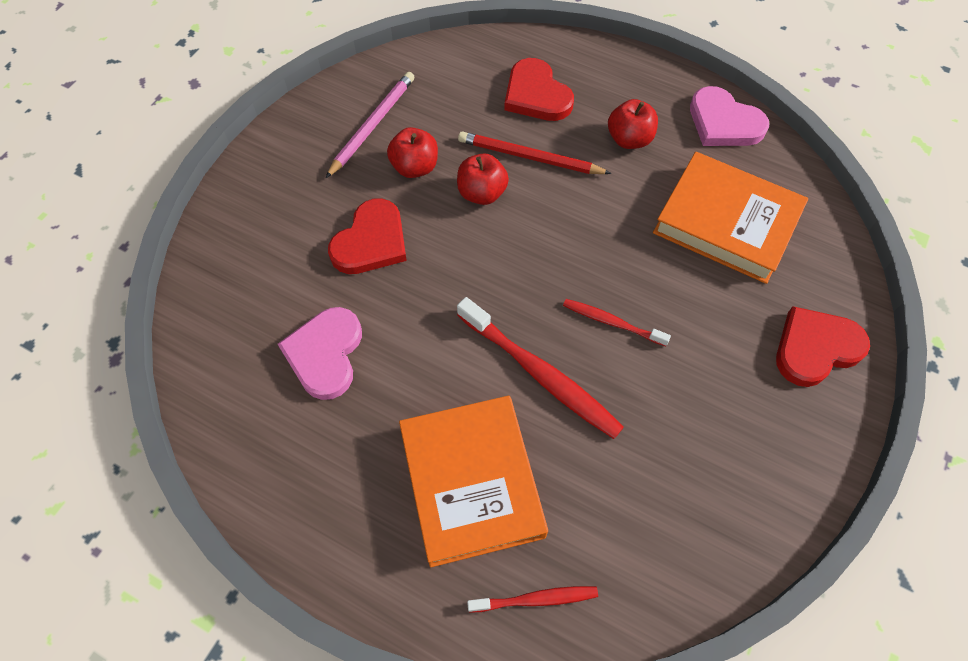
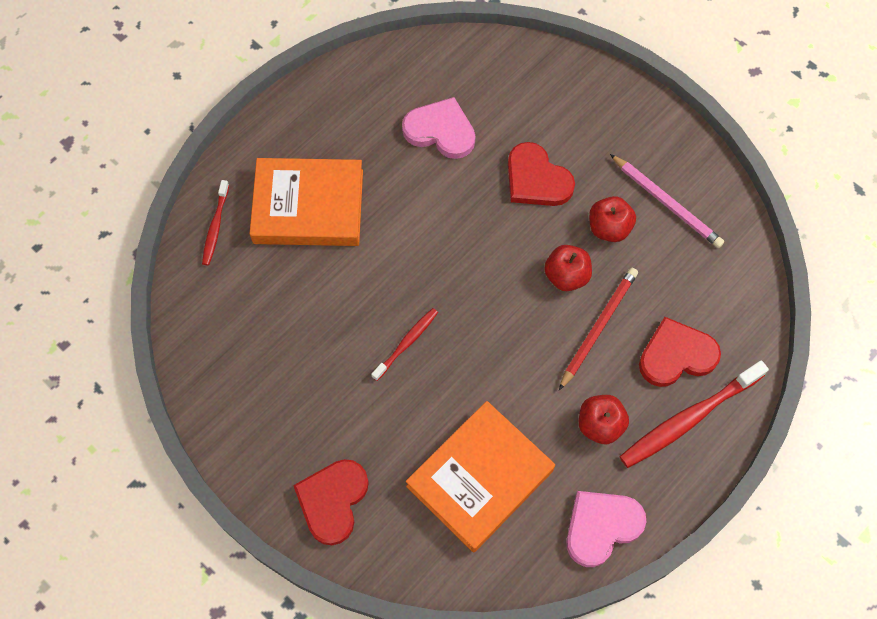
camera: 105 degrees right, 5 degrees up
(540, 374) = (378, 275): red toothbrush -> red toothbrush (689, 418)
(815, 348) = (332, 501): red heart -> red heart turned 150 degrees counterclockwise

